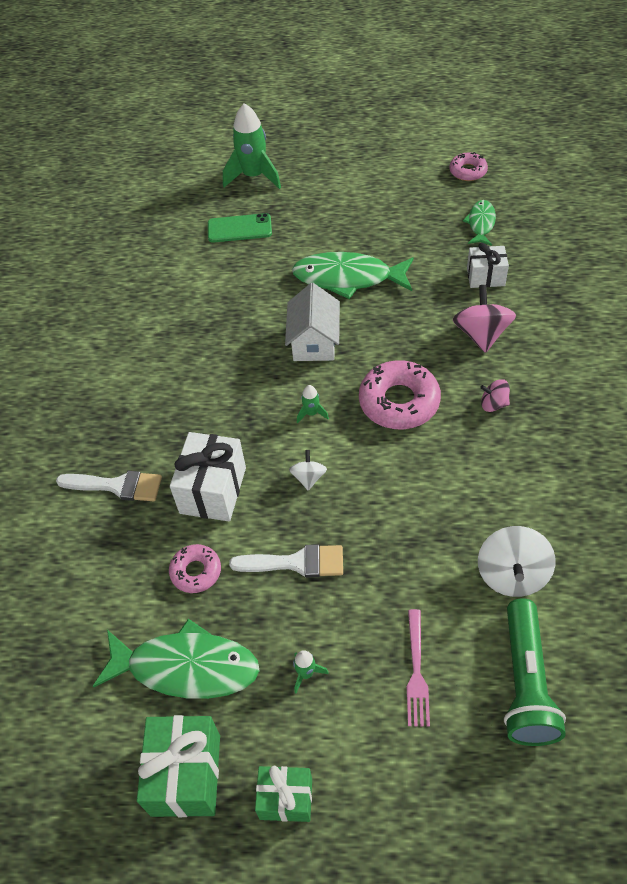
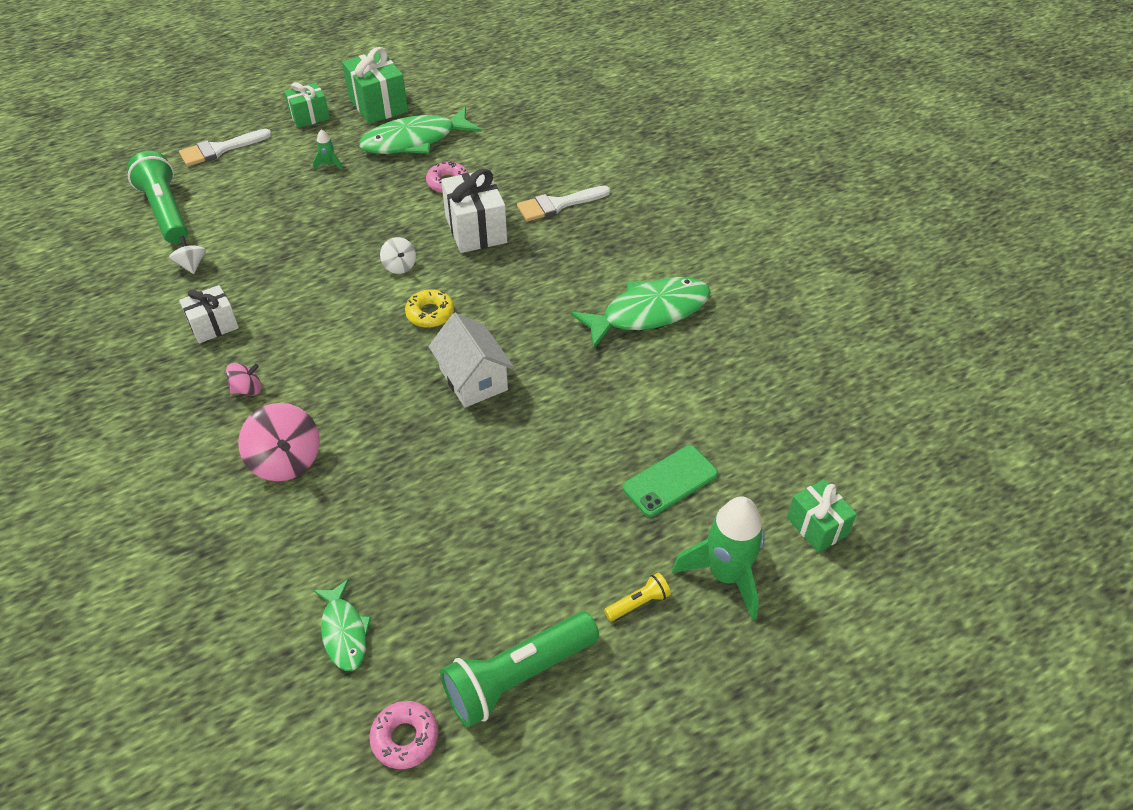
camera: 145 degrees right, 5 degrees down
(183, 179) = (817, 526): none -> green gift
(296, 563) = (374, 213): white brush -> white brush (220, 149)
(310, 181) = (638, 603): none -> yellow flashlight
(311, 413) = (430, 313): green rocket -> yellow donut
(348, 278) = (483, 468): green fish -> green fish (649, 312)
(396, 174) = (518, 676): none -> green flashlight
(399, 402) = (348, 355): pink donut -> none
(416, 671) = (249, 191): pink fork -> none
(485, 277) = (307, 542): white gift -> white gift (213, 325)
(512, 574) = (191, 265): white spinning top -> white spinning top, size x0.55

